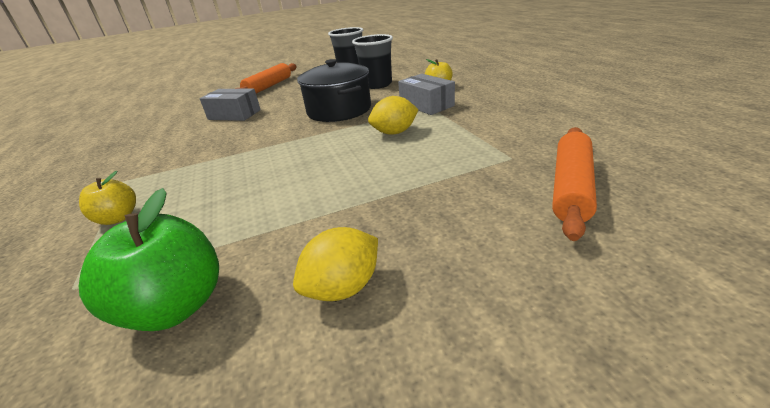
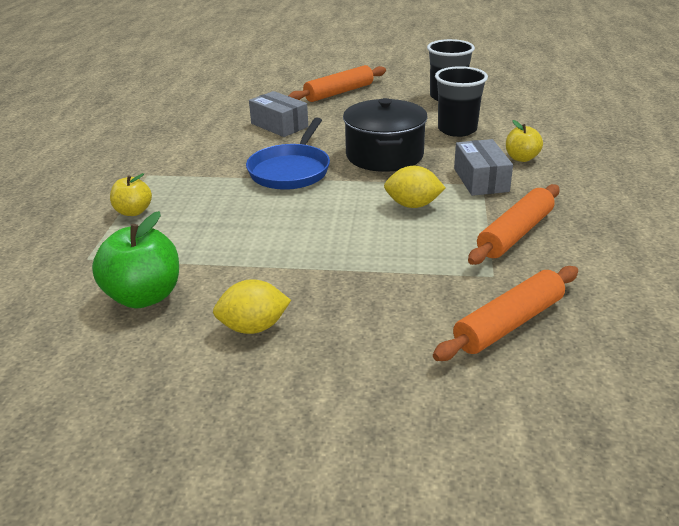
camera: 25 degrees right, 0 degrees up
(269, 139) = (291, 170): none -> blue pan
(491, 127) = (515, 234): none -> orange rolling pin

